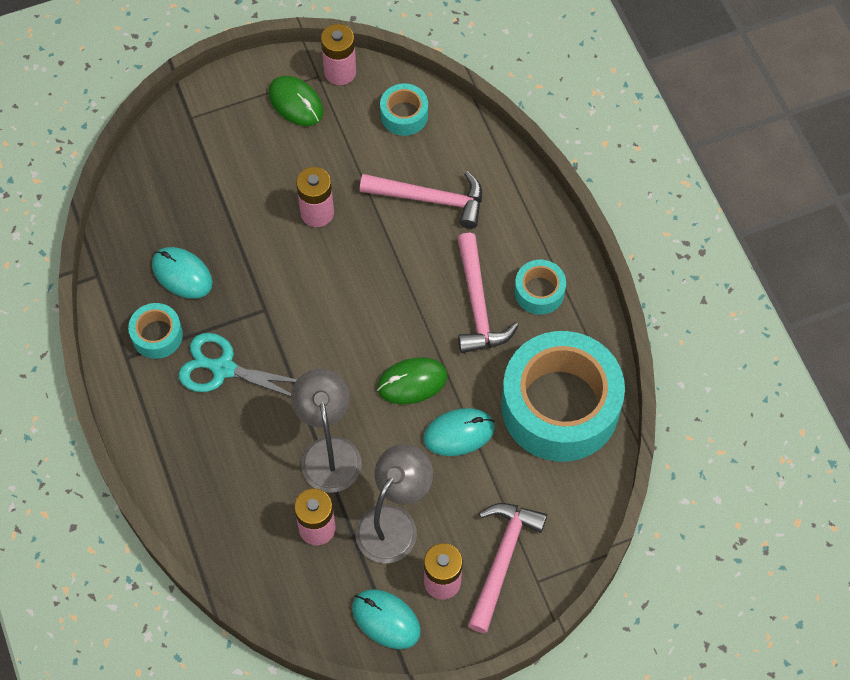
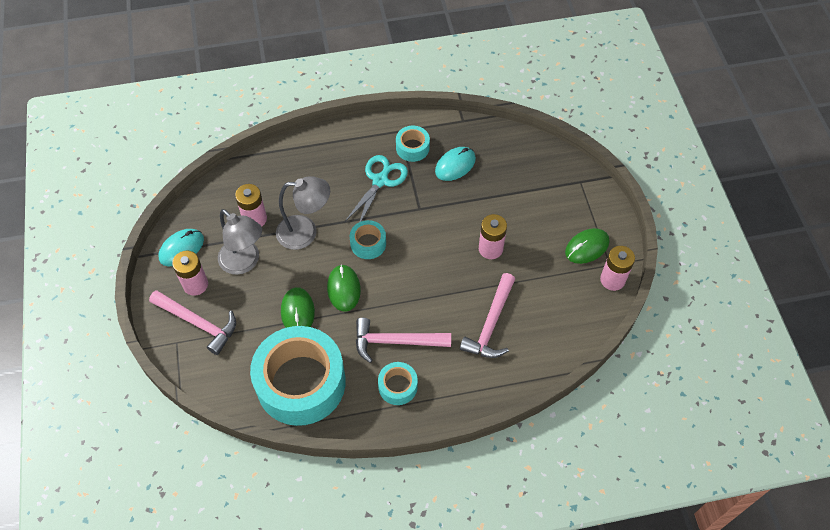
camera: 100 degrees right, 5 degrees down
(404, 115) = (569, 318): turquoise tape -> turquoise tape (368, 243)
(459, 433) = (297, 312): turquoise mouse -> green mouse

